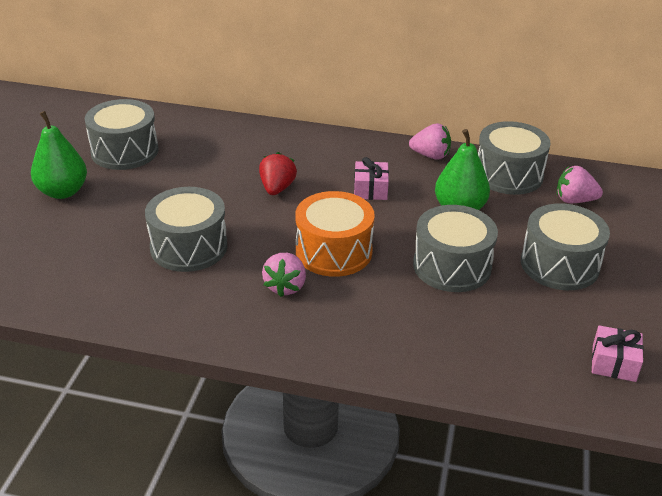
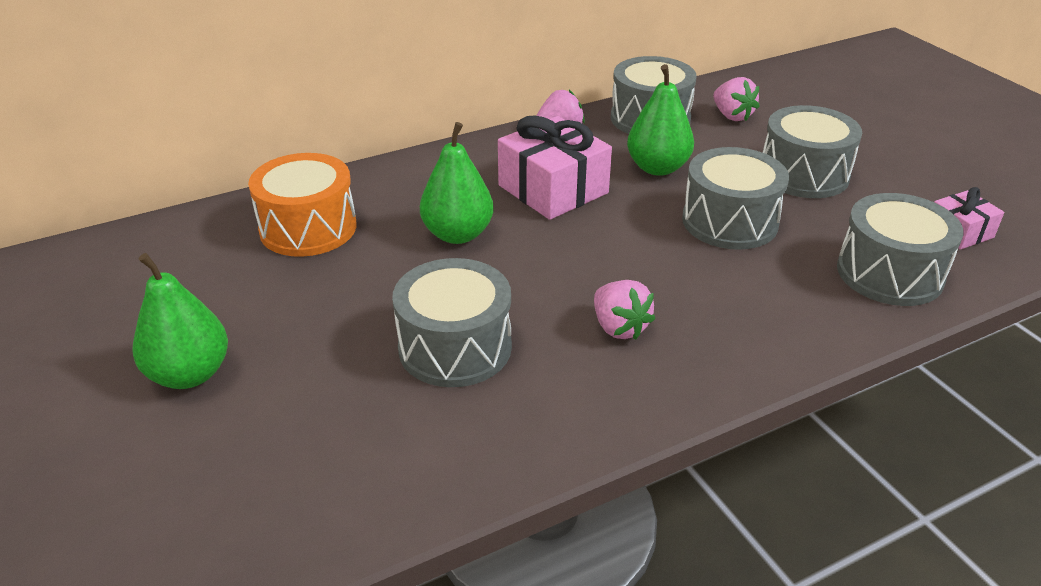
camera: 40 degrees left, 0 degrees up
(124, 151) = (206, 283): grey drum -> grey drum (889, 273)
(277, 188) = (458, 234): red strawberry -> green pear
(334, 251) = (610, 266): orange drum -> orange drum (308, 228)
(370, 189) = (553, 189): pink gift -> pink gift, size x1.84
(574, 200) = (732, 116): pink strawberry -> pink strawberry turned 90 degrees counterclockwise

